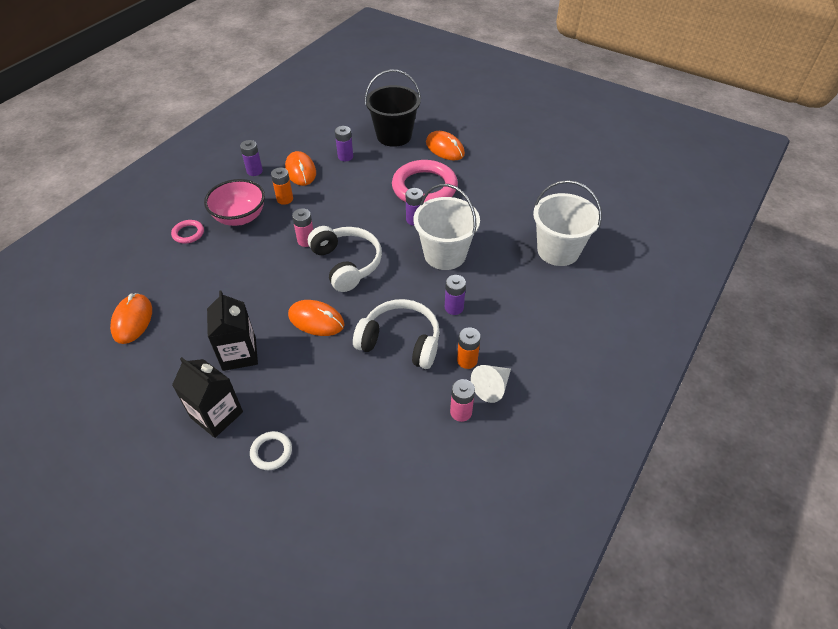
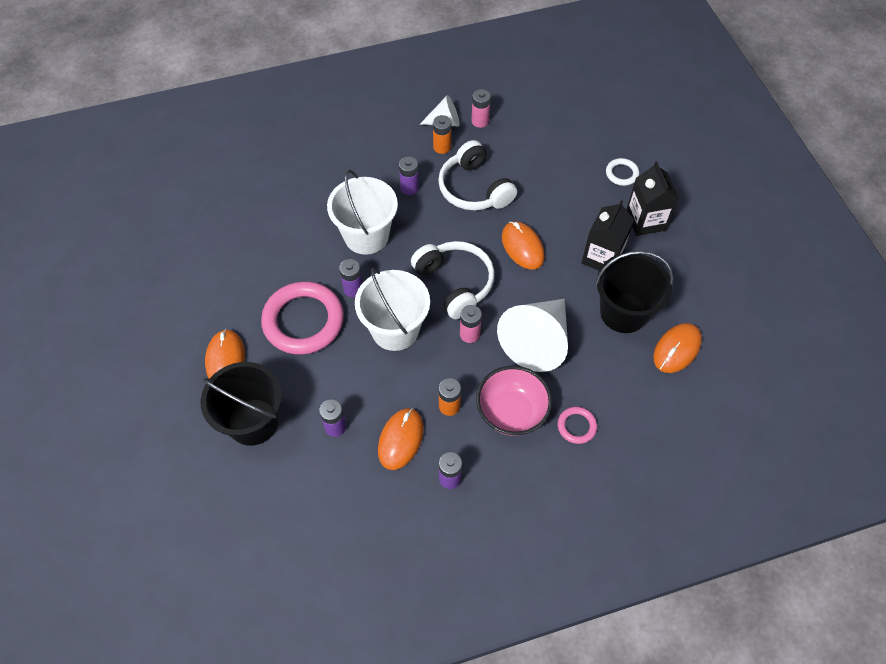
camera: 140 degrees left, 10 degrees up
(194, 321) = (623, 312): none -> black bucket
(252, 264) = (537, 341): none -> white cone
(346, 264) = (455, 283): white headphones -> white headphones turned 135 degrees clockwise
(558, 251) = (277, 178): white bucket -> white bucket (395, 329)

